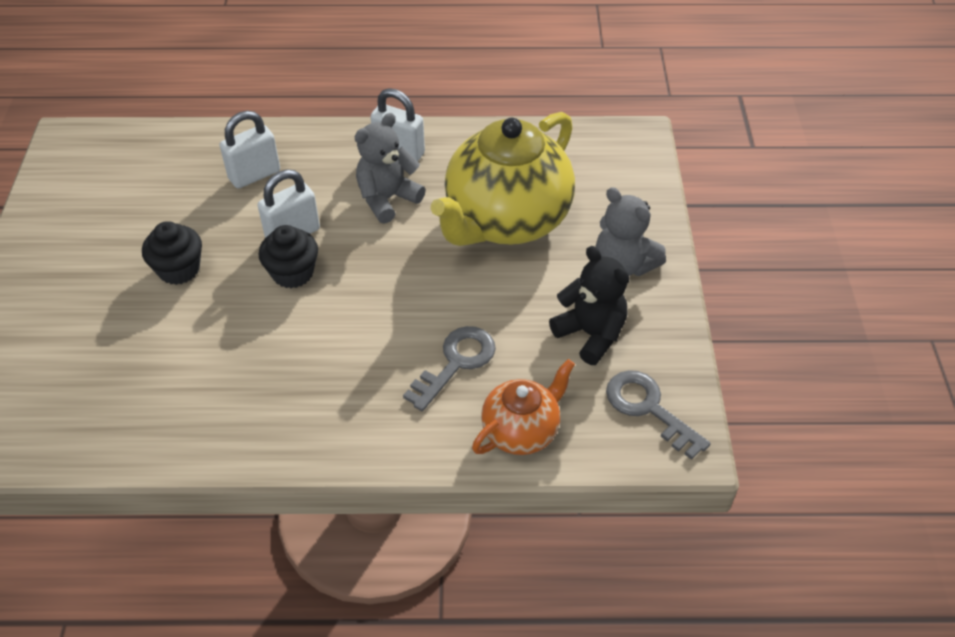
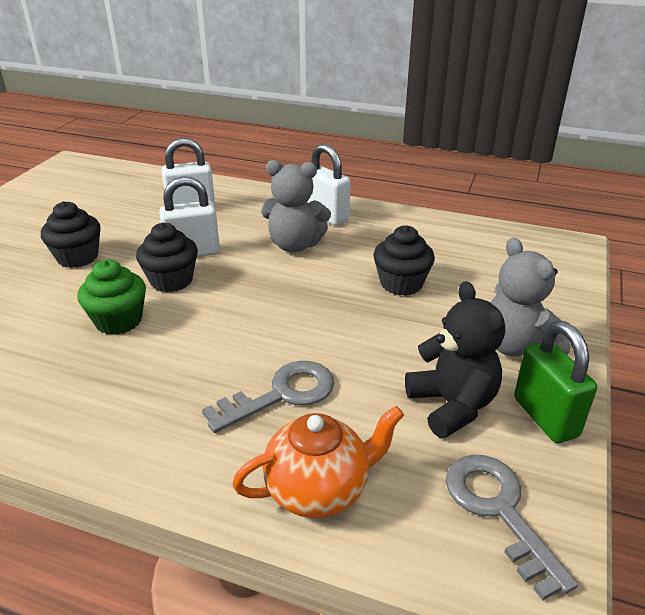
camera: 20 degrees right, 15 degrees down
(272, 331) = (118, 321): none -> green cupcake
(387, 199) = (295, 245): grey teddy bear -> grey teddy bear turned 150 degrees counterclockwise
(506, 221) = (401, 283): yellow teapot -> black cupcake
(661, 325) = (545, 417): none -> green padlock

